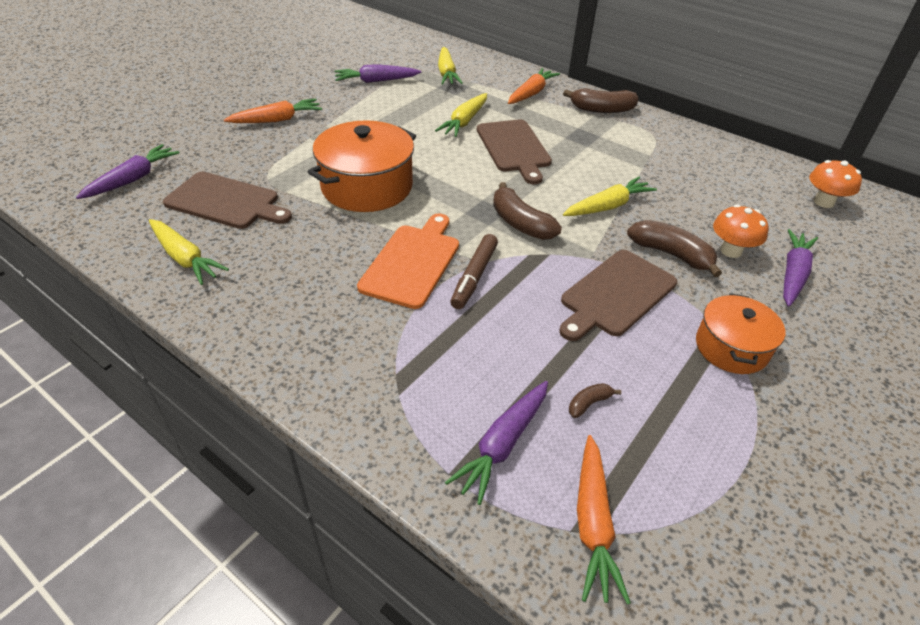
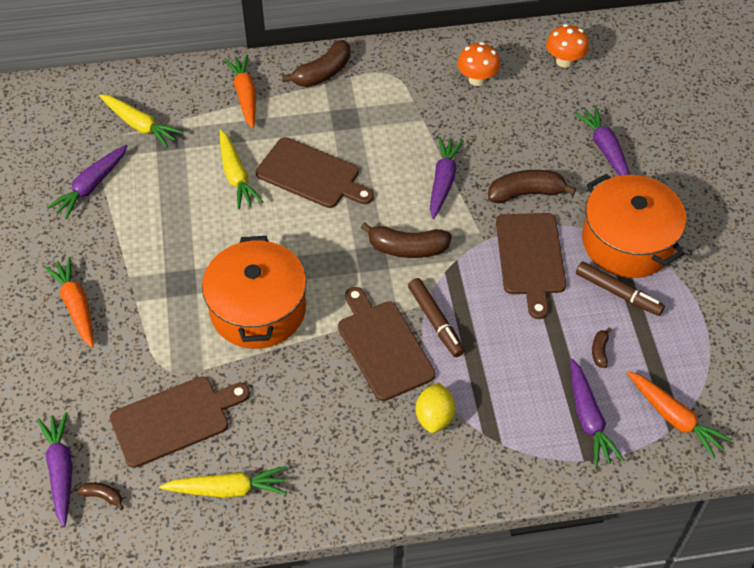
camera: 45 degrees left, 10 degrees up
(126, 206) = (103, 496): none -> brown banana
(277, 120) = (76, 306): orange carrot -> orange carrot turned 45 degrees counterclockwise
(377, 332) = (434, 417): none -> yellow lemon
(412, 262) = (383, 346): orange cutting board -> brown cutting board
(608, 206) = (443, 181): yellow carrot -> purple carrot
(669, 376) = (618, 293): none -> brown marker
(731, 251) = (555, 159): orange mushroom -> orange mushroom (477, 79)
(731, 347) = (627, 242): orange pot -> orange pot, size x1.62

